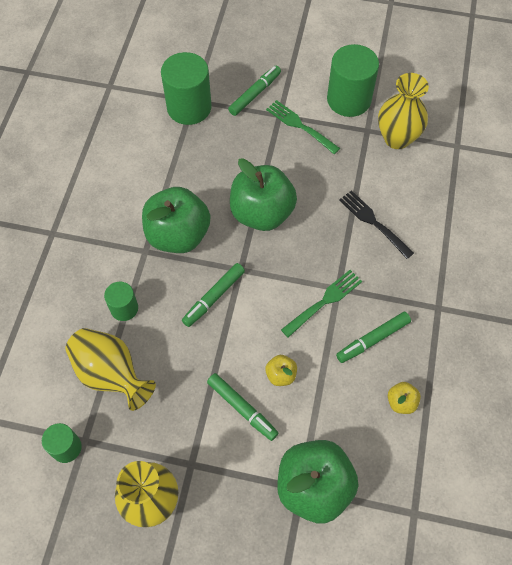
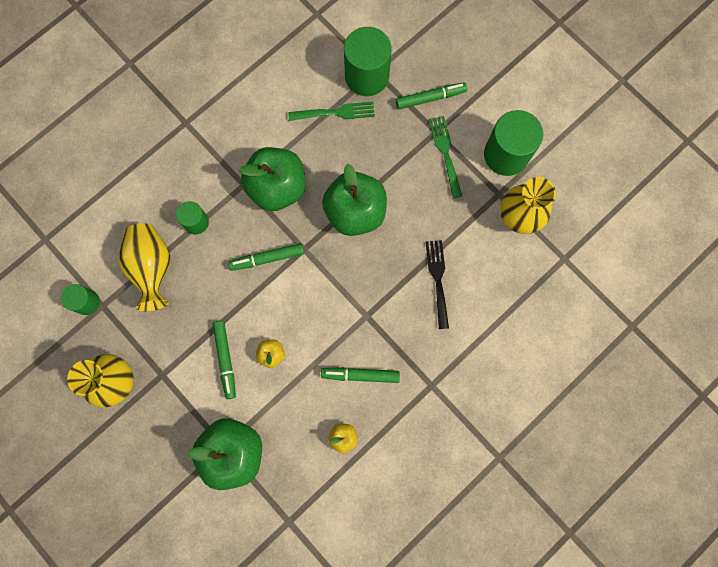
camera: 35 degrees right, 15 degrees up
(324, 301) = (347, 319): green fork -> green fork (335, 112)

